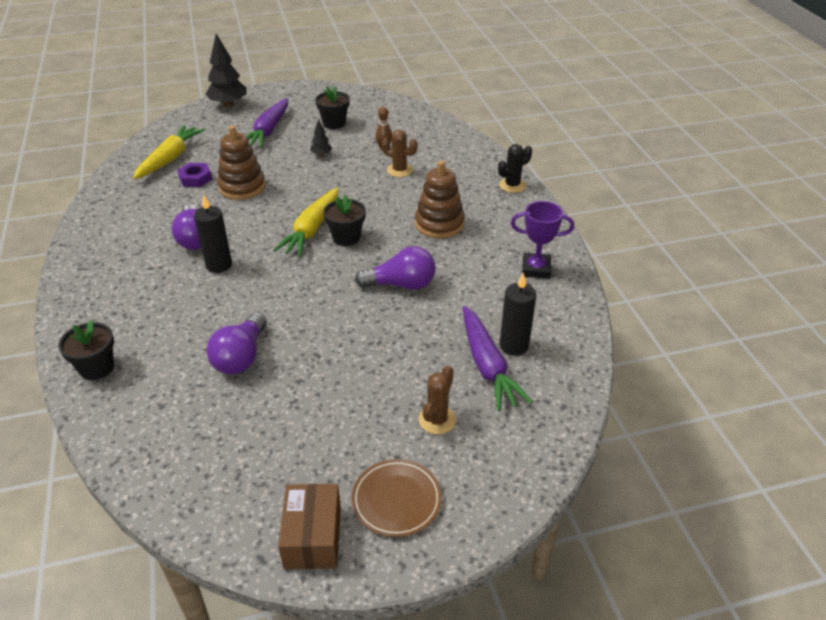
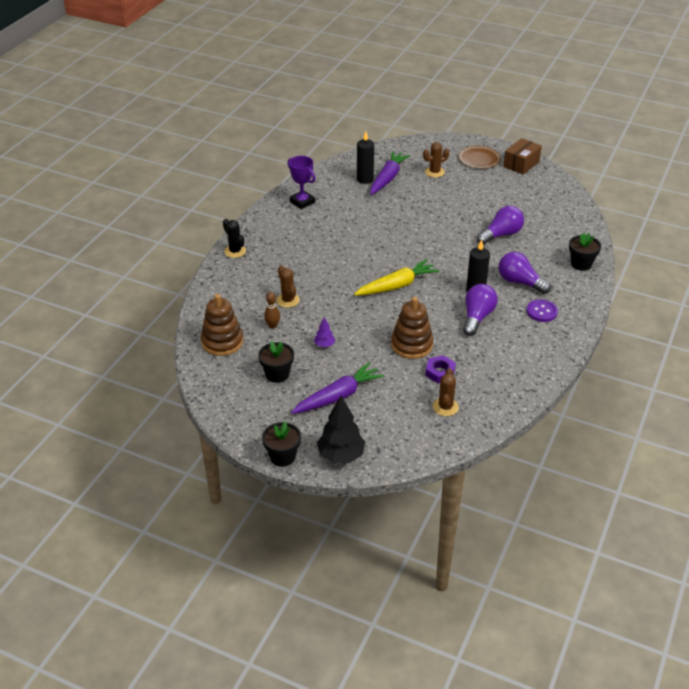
camera: 140 degrees left, 0 degrees up
(122, 277) = (541, 312): none -> purple button
(170, 158) = (445, 407): yellow carrot -> brown cactus
(321, 154) = (324, 345): black tree -> purple tree
(346, 237) = (381, 269): black flower pot -> black flower pot (282, 457)
(401, 284) = (382, 229): purple light bulb -> purple light bulb (520, 282)
(439, 224) = (316, 250): brown stacking toy -> brown stacking toy (222, 342)
(512, 185) = (235, 251): black cactus -> black cactus turned 45 degrees clockwise

